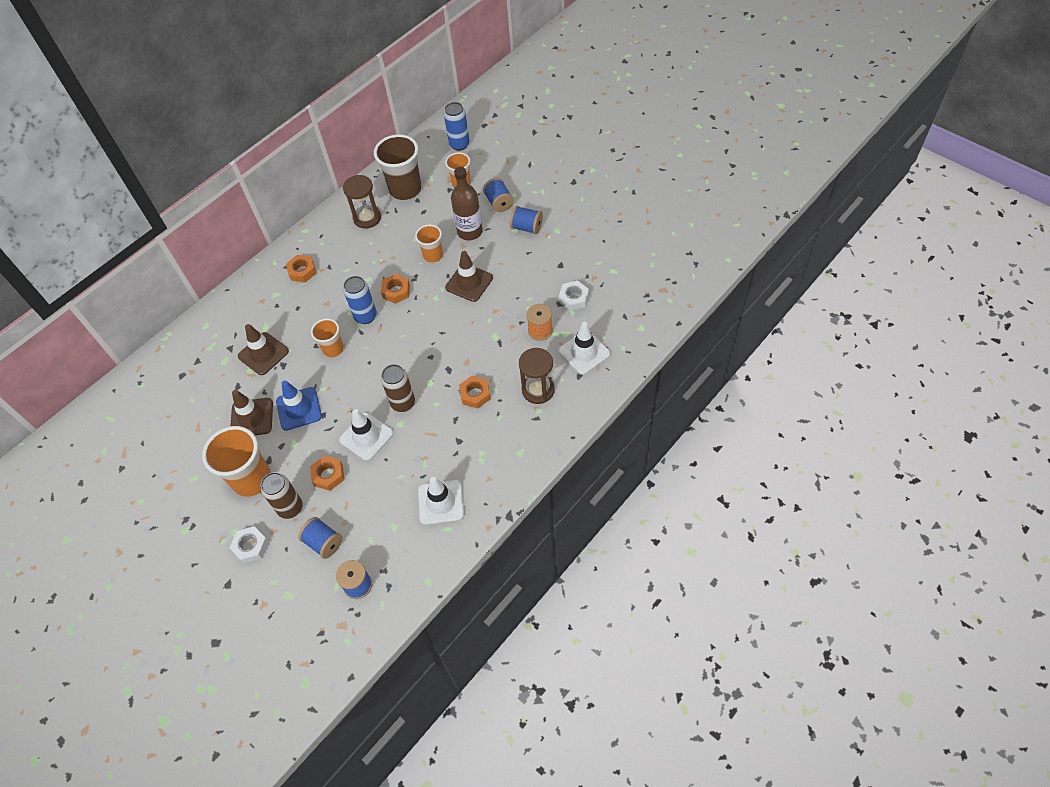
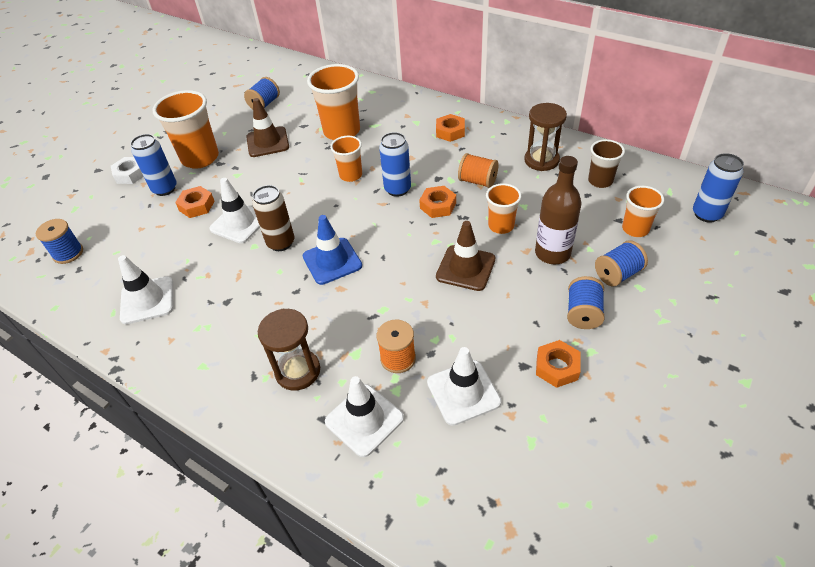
camera: 80 degrees right, 10 degrees down
(263, 354) = (342, 131): brown traffic cone -> orange cup
(290, 508) = (165, 189): brown can -> blue can
(299, 409) = (276, 169): blue traffic cone -> blue traffic cone (332, 261)
(324, 542) = (122, 219): blue spool -> blue spool (264, 104)
(376, 262) = (477, 181): none -> orange spool
(405, 189) = (600, 181): brown cup -> brown cup, size x0.58
(475, 394) = (292, 305): orange nut -> orange nut (557, 367)
(573, 298) = (463, 392): white nut -> white traffic cone

